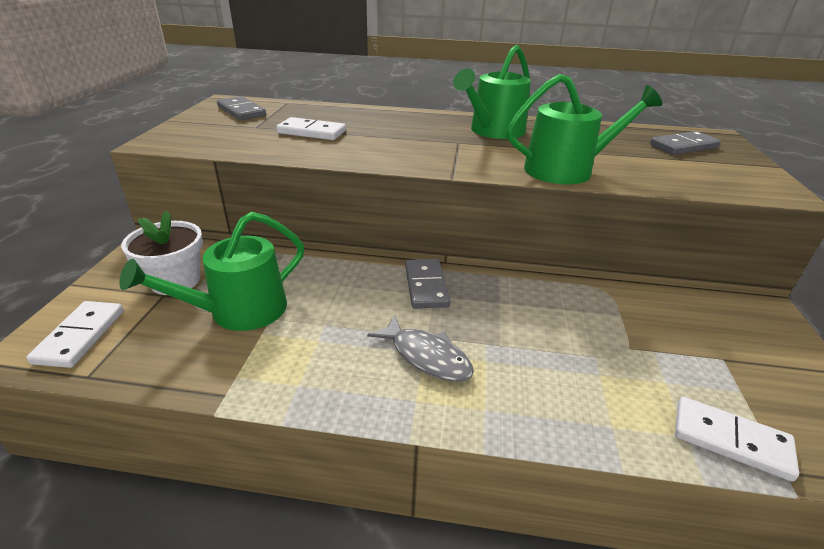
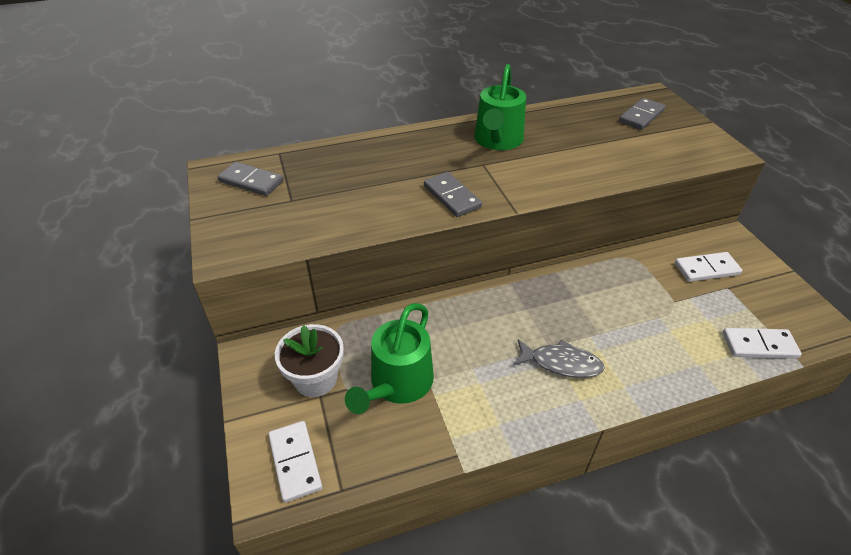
camera: 25 degrees left, 10 degrees up
(311, 132) = (351, 191): white domino -> white domino (706, 269)
(426, 286) = (513, 302): grey domino -> grey domino (452, 197)
(566, 170) = (585, 173): green watering can -> none

